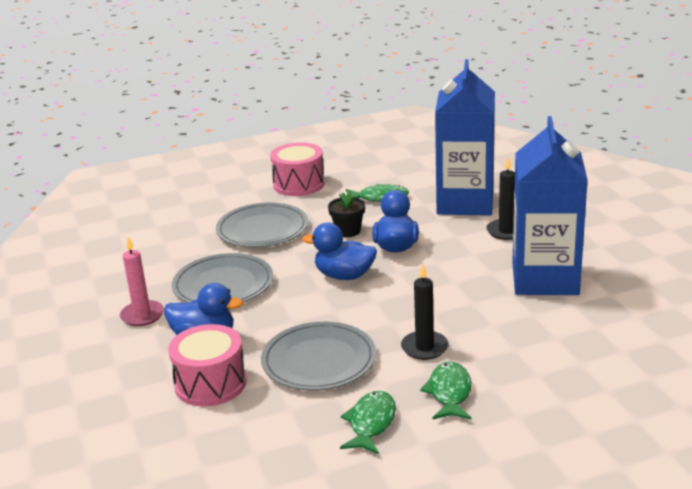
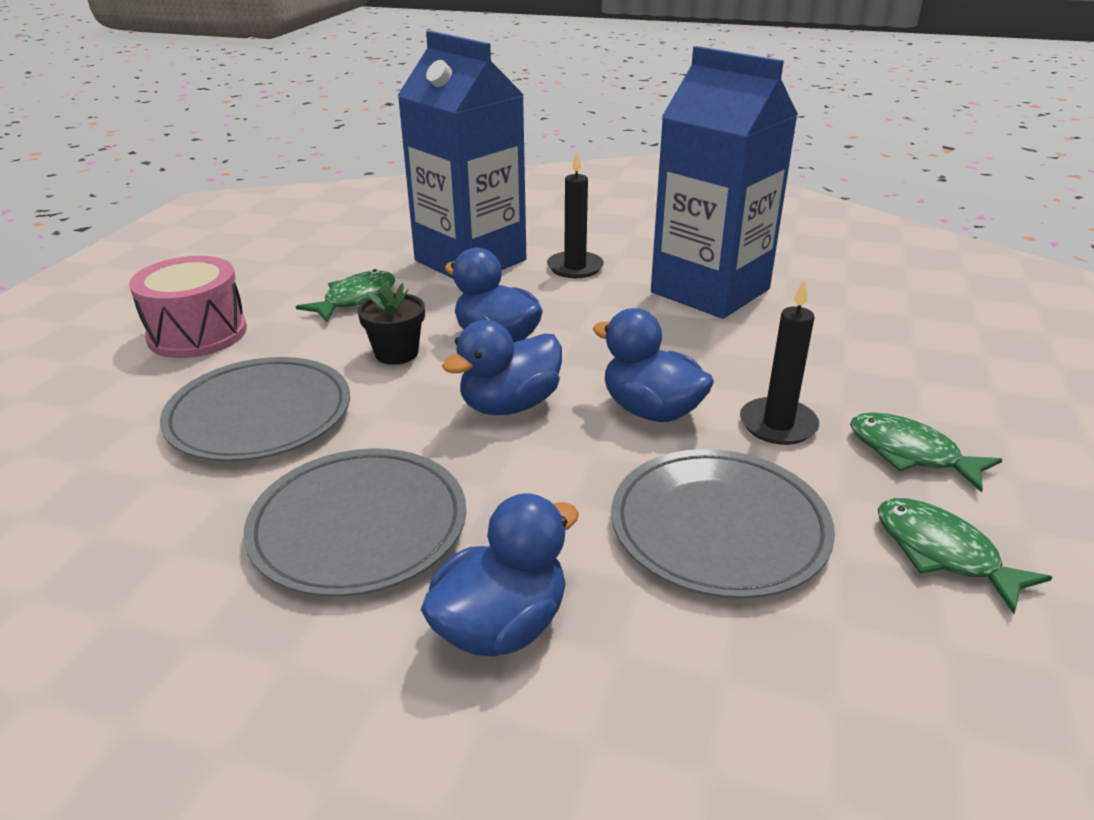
camera: 55 degrees left, 5 degrees up
(142, 315) = (308, 681): pink candle -> none
(210, 384) = (669, 688): pink drum -> none
(389, 310) = (651, 410): none -> blue duck

